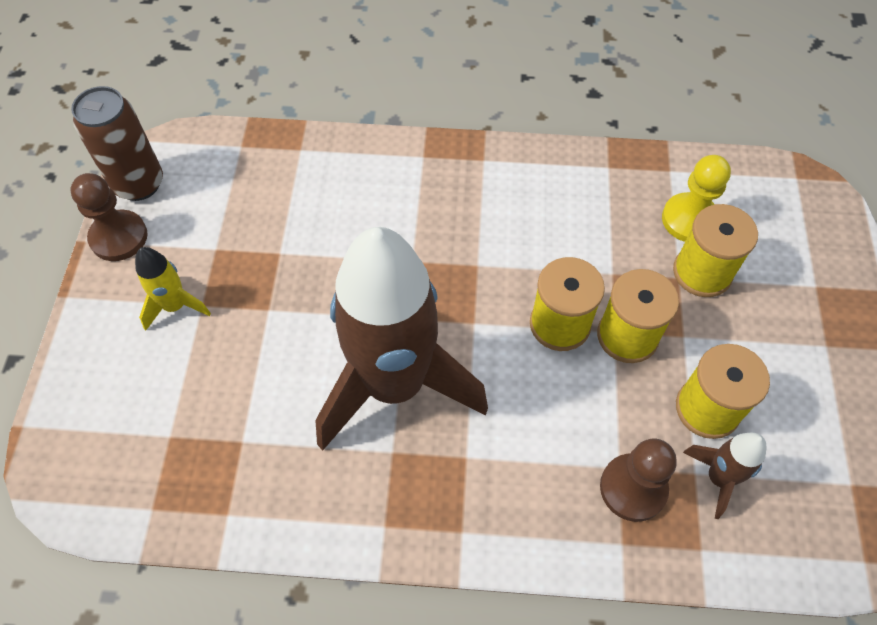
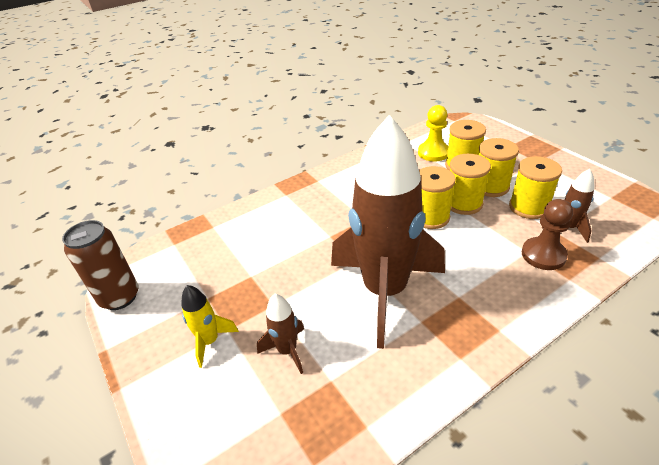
camera: 35 degrees left, 20 degrees down
(119, 237) = (131, 331): brown pawn -> none
(233, 376) = (287, 351): none -> brown rocket
(698, 337) = (490, 187): none -> yellow spool

